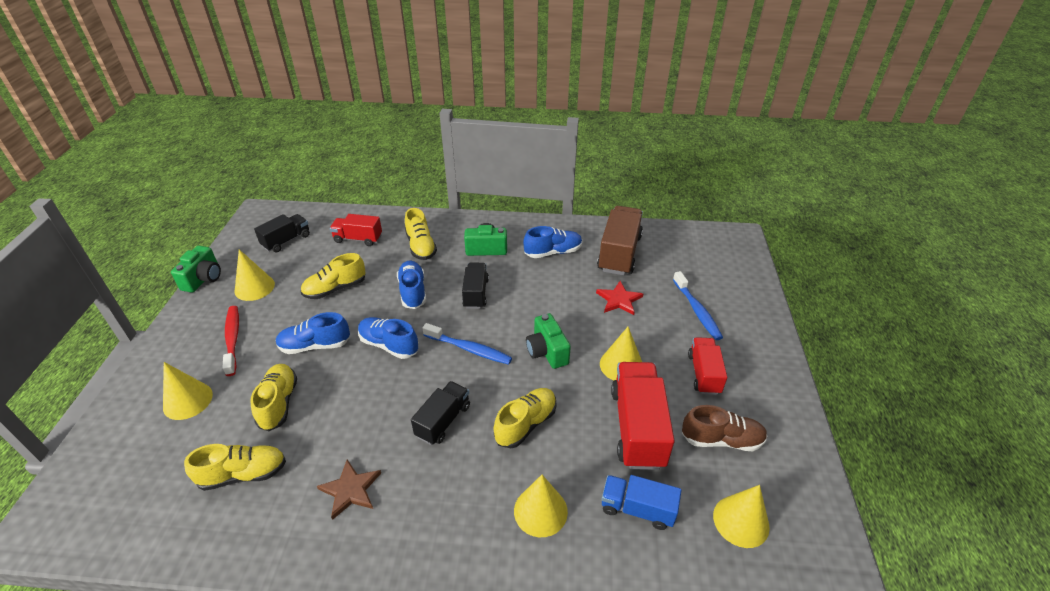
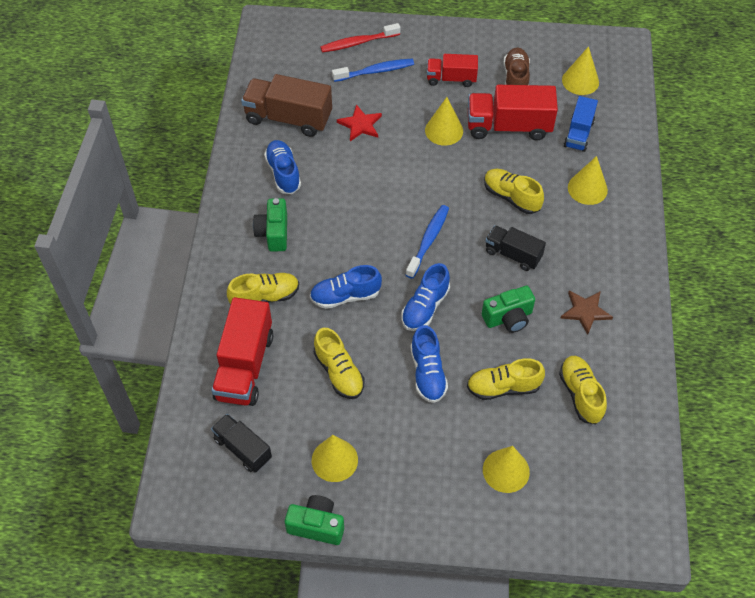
camera: 90 degrees left, 15 degrees up
(232, 339) = (420, 456): red toothbrush -> red toothbrush (358, 43)
(358, 239) = (245, 366): red truck -> red truck, size x1.65
(475, 293) = (349, 239): black truck -> none
(547, 351) = (429, 181): green camera -> green camera (508, 318)

